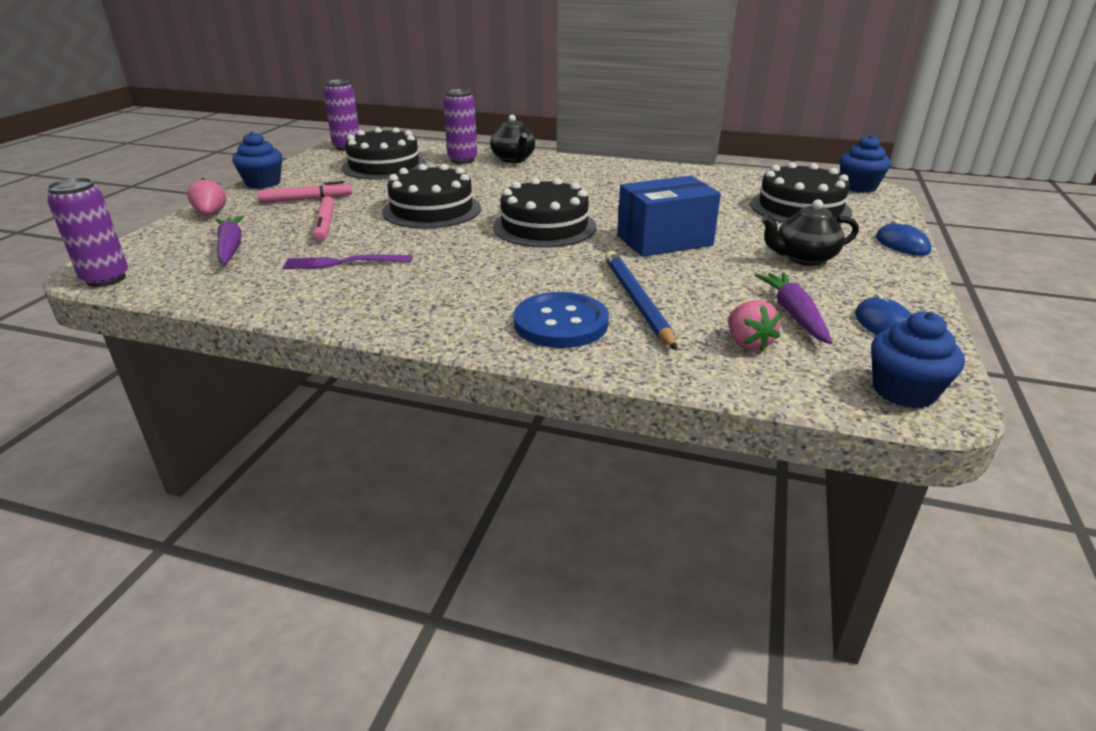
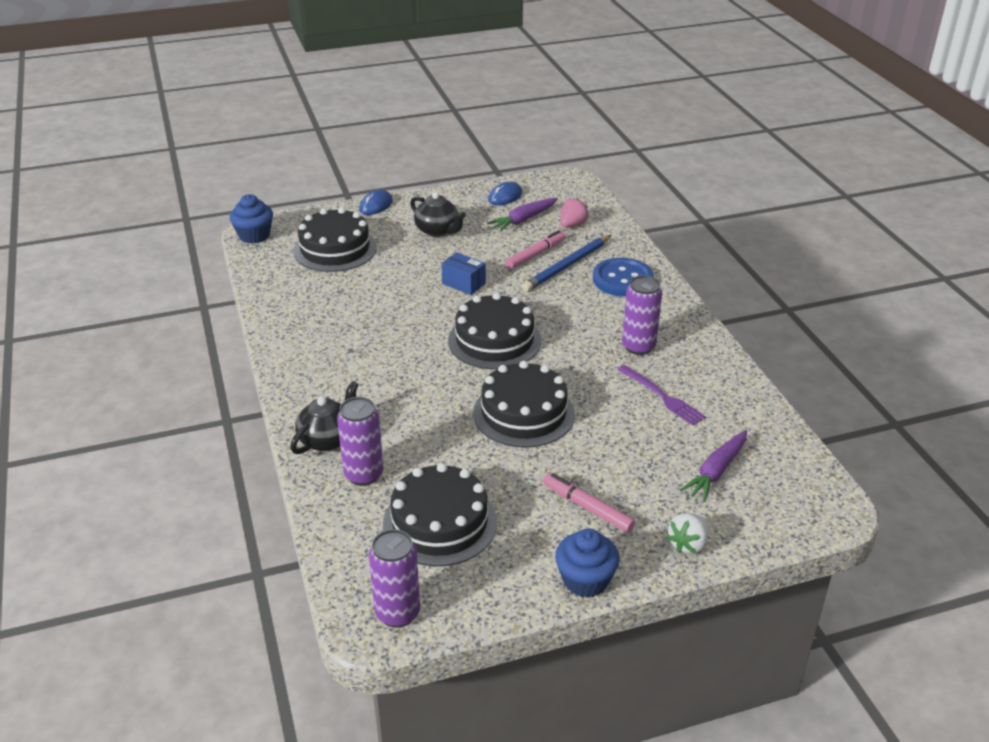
camera: 125 degrees left, 5 degrees up
(106, 279) = (830, 492): purple can -> purple can (638, 346)
(211, 214) = (688, 544): pink strawberry -> white strawberry
(325, 225) = (621, 451): pink marker -> pink marker (535, 255)
(664, 240) = (463, 283): blue box -> blue box, size x0.56
(904, 391) = (567, 185): blue cupcake -> none

